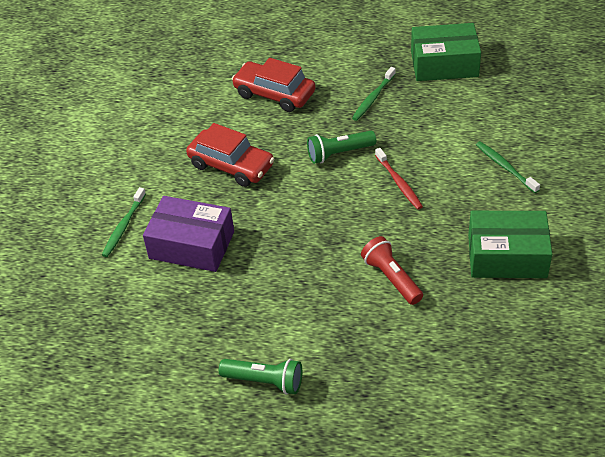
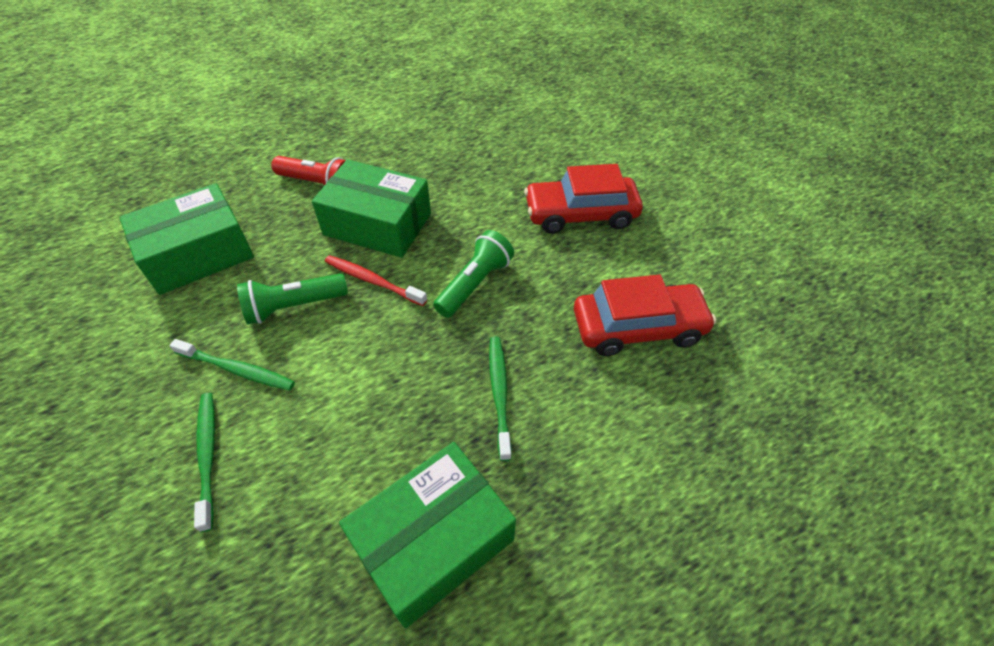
camera: 140 degrees right, 5 degrees up
(123, 227) = (608, 123): green toothbrush -> green toothbrush (208, 455)
(192, 245) = (532, 135): purple box -> none
(265, 381) = (376, 83): green flashlight -> green flashlight (293, 306)
(369, 221) = (377, 224): none -> green box

